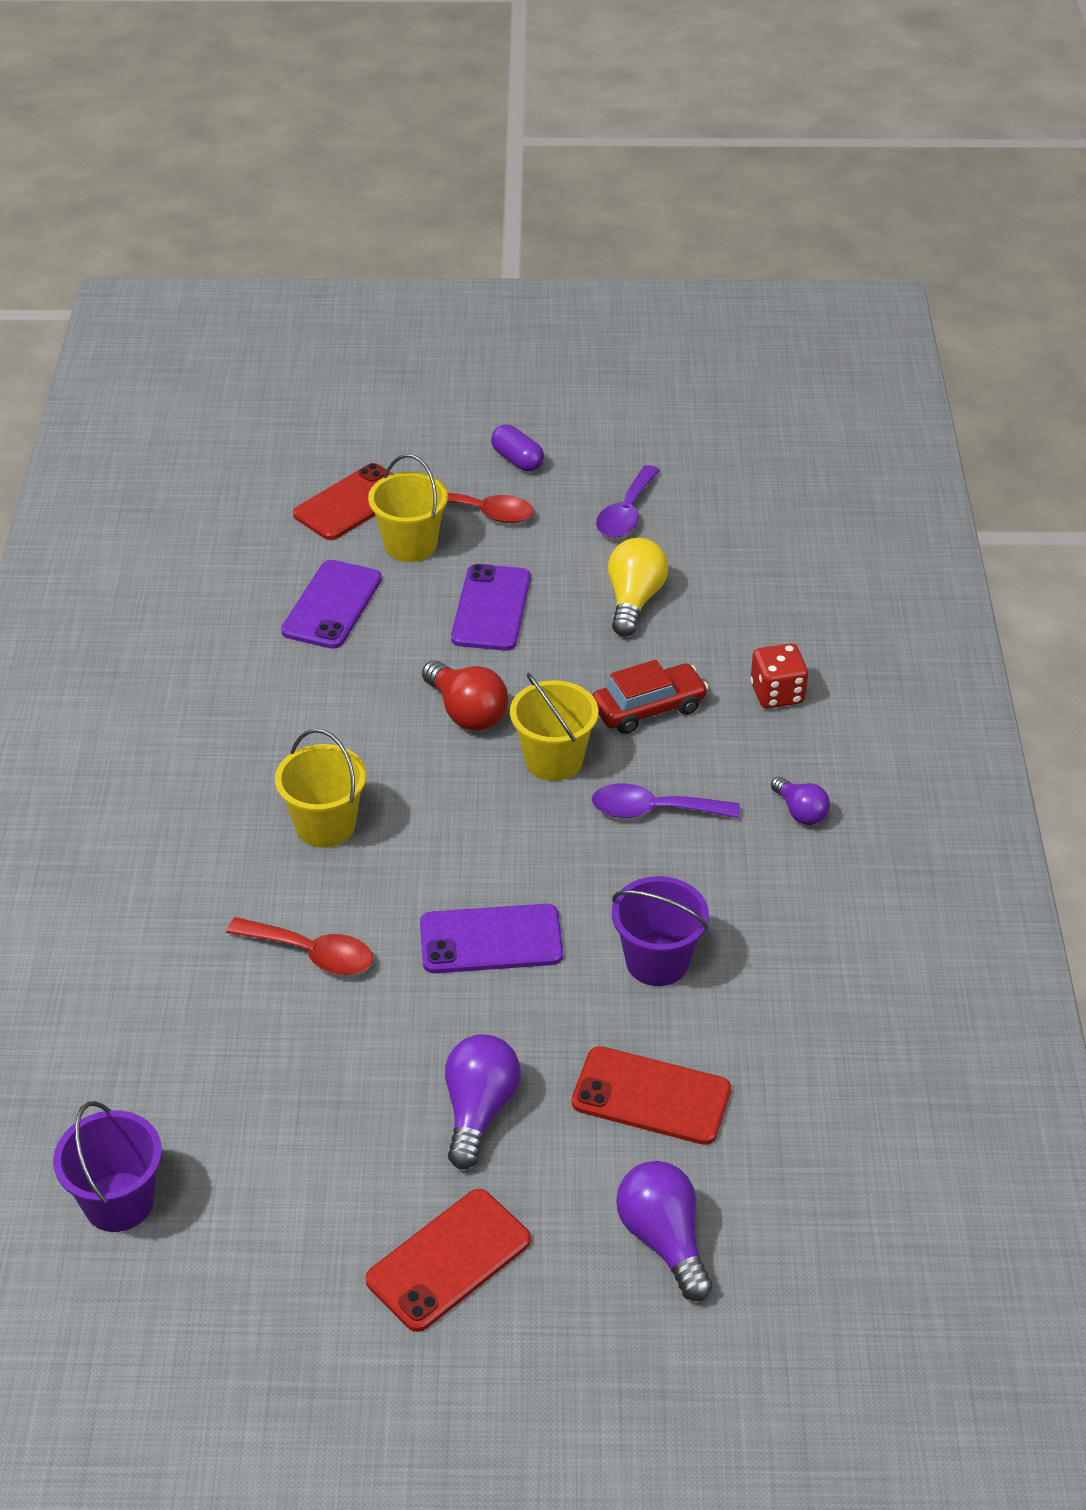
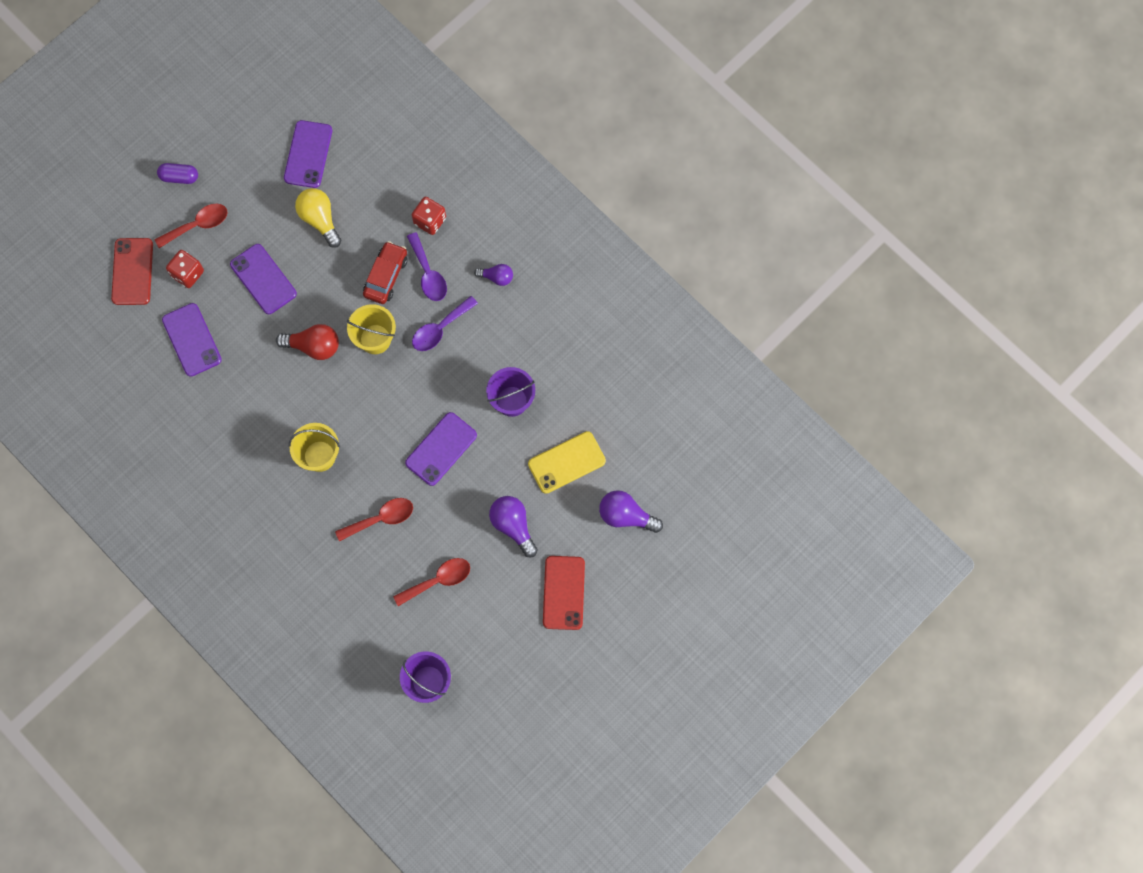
camera: 45 degrees left, 30 degrees up
(293, 1088) = (438, 580): none -> red spoon
(410, 545) = (187, 273): yellow bucket -> red dice
(626, 513) = (263, 168): purple spoon -> purple spoon (428, 274)
(651, 1096) = (567, 462): red phone -> yellow phone
(697, 535) = (308, 154): none -> purple phone

